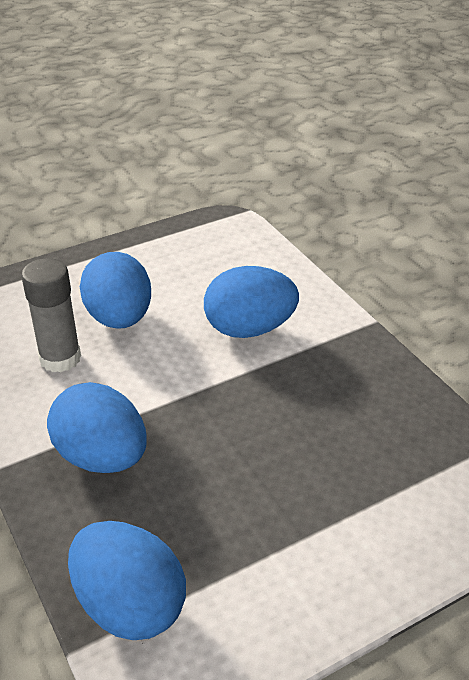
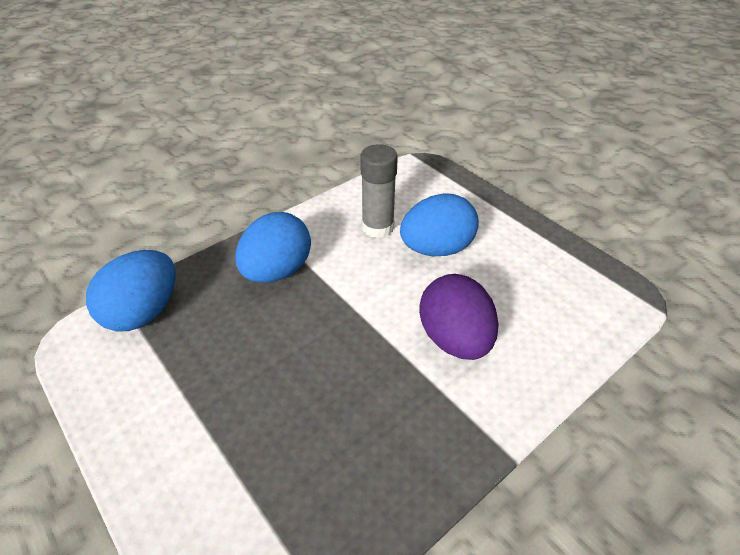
camera: 80 degrees right, 5 degrees up
(249, 329) = (454, 339): blue egg -> purple egg

